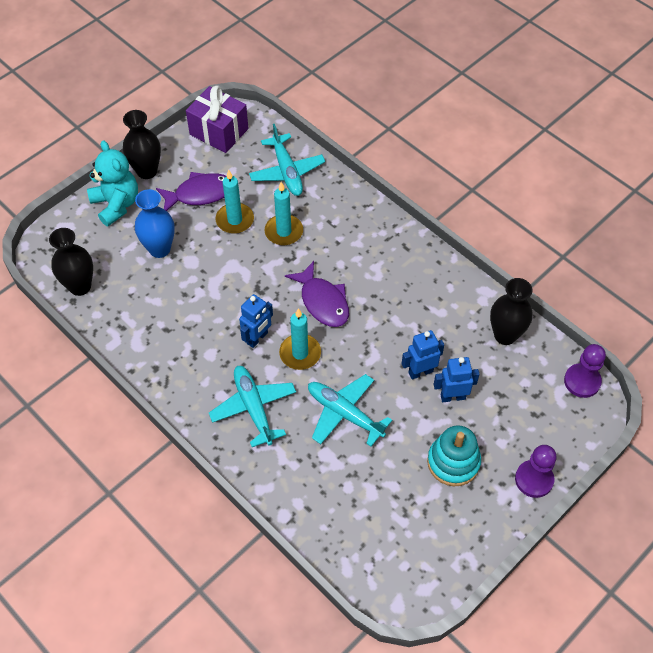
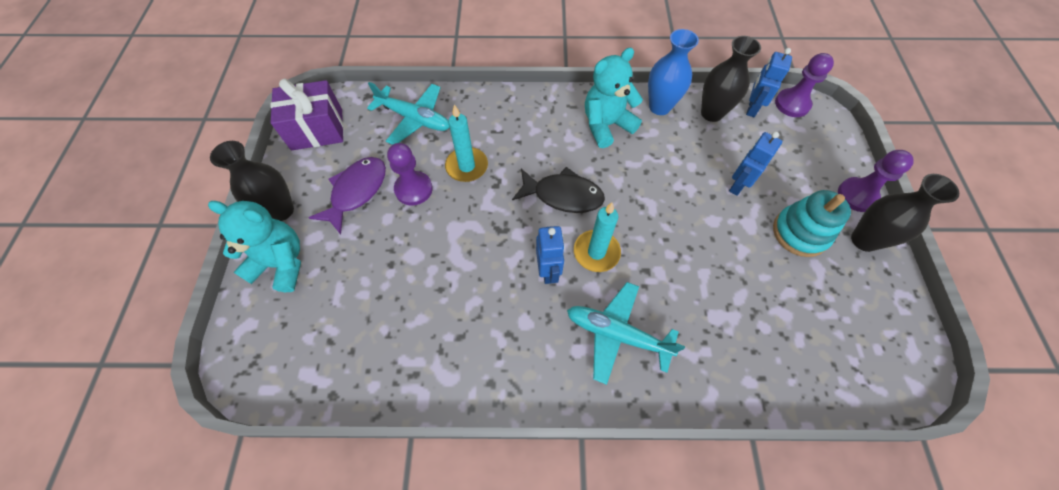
camera: 45 degrees left, 5 degrees up
(80, 286) = (325, 374): black vase -> black vase (864, 240)
(159, 249) = (371, 269): blue vase -> blue vase (659, 107)
(235, 220) = (413, 189): turquoise candle -> purple pawn
(323, 301) = (563, 195): purple fish -> black fish
(344, 413) = (687, 269): turquoise plane -> none
(413, 280) = (606, 125): none -> turquoise teddy bear
(420, 372) = (695, 186): blue robot -> blue robot (751, 108)

